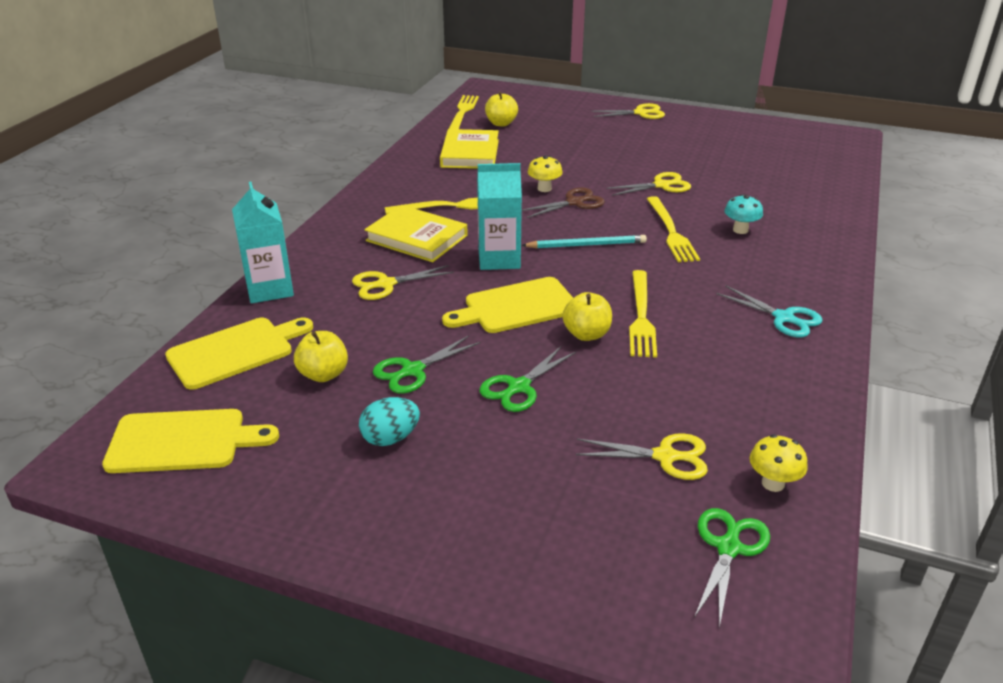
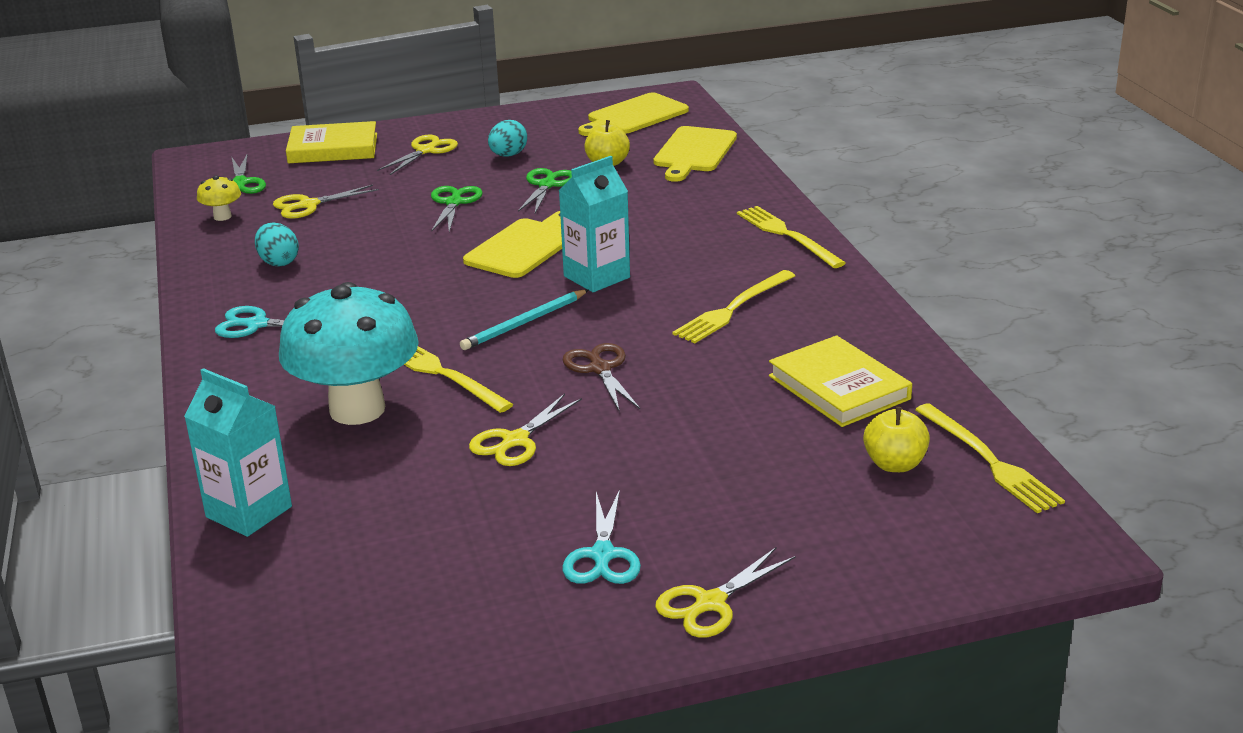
camera: 145 degrees right, 5 degrees down
(269, 289) = (753, 187): turquoise carton -> turquoise carton (249, 512)
(385, 284) = (665, 222): yellow scissors -> yellow scissors (426, 150)
(416, 238) = (709, 265): yellow book -> yellow book (333, 148)
(544, 189) = (662, 373): yellow mushroom -> none
(575, 202) = (600, 368): brown scissors -> brown scissors turned 135 degrees clockwise
(586, 334) = (437, 249): yellow apple -> none
(641, 316) = (401, 279): yellow fork -> yellow fork (788, 236)
(666, 136) = (602, 555): none -> turquoise scissors
(737, 380) = (278, 262): none -> turquoise egg
(740, 230) = (357, 409): turquoise mushroom -> turquoise mushroom, size x2.47

